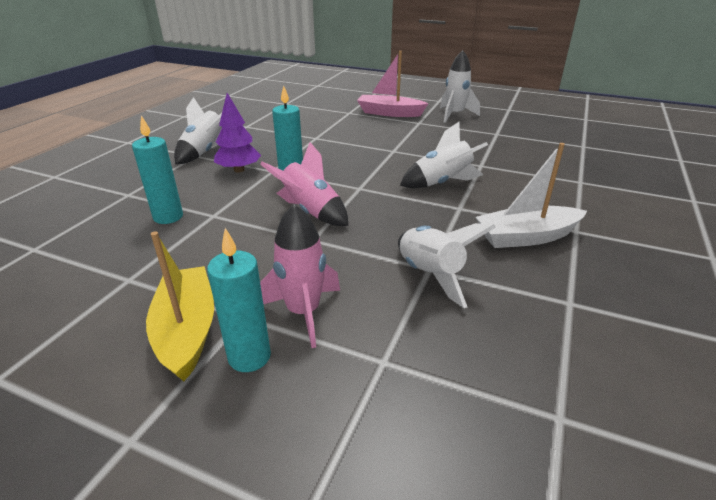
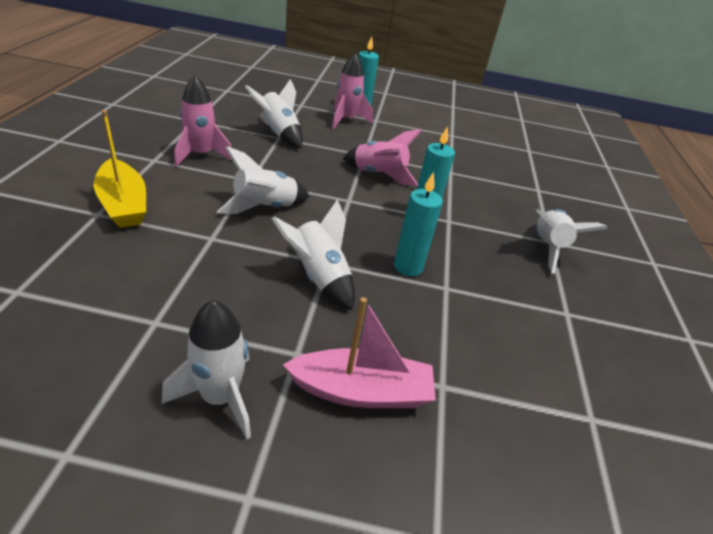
camera: 160 degrees right, 5 degrees up
(168, 217) = (480, 170): turquoise candle -> turquoise candle (408, 267)
(187, 330) = (397, 116): yellow boat -> yellow boat (123, 204)
(239, 170) = (481, 220): purple tree -> none
(401, 144) = (318, 277): none -> white rocket
(526, 237) = (201, 155): white boat -> pink rocket

